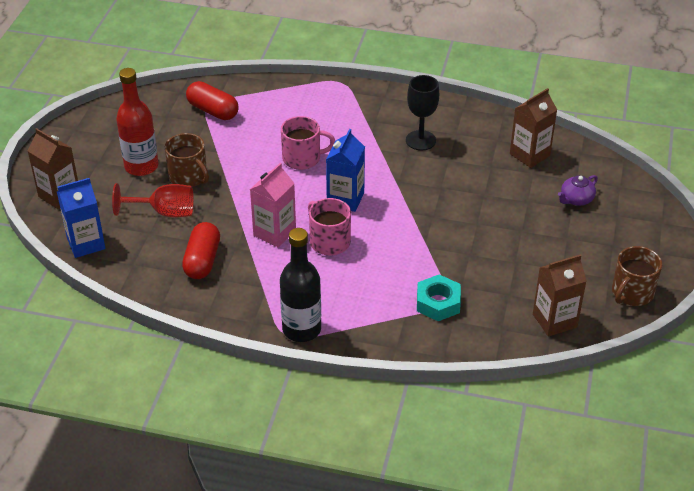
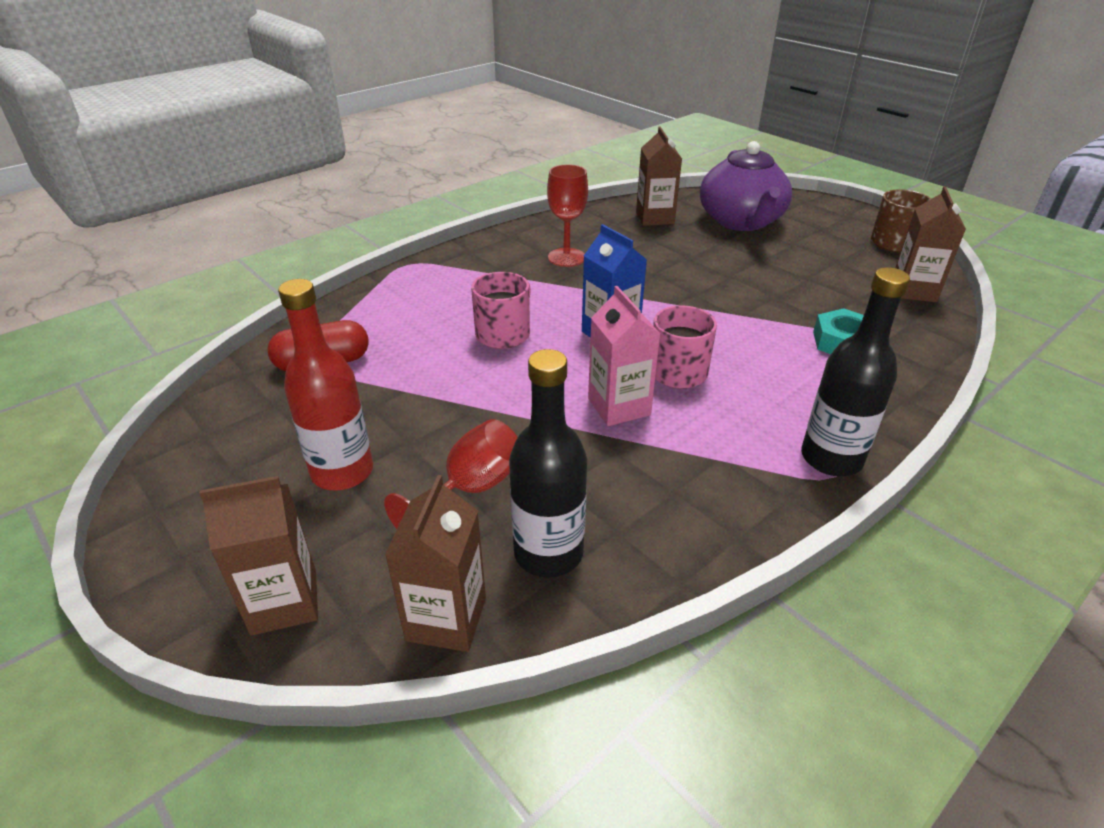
camera: 55 degrees left, 5 degrees down
(86, 243) = (446, 619): blue carton -> brown carton
(145, 255) = (548, 553): none -> black bottle
(189, 177) = (424, 435): brown mug -> none
(202, 260) = (616, 494): red capsule -> none
(420, 140) = (566, 257): black goblet -> red goblet
(576, 199) = (741, 221): purple teapot -> purple teapot, size x2.37

